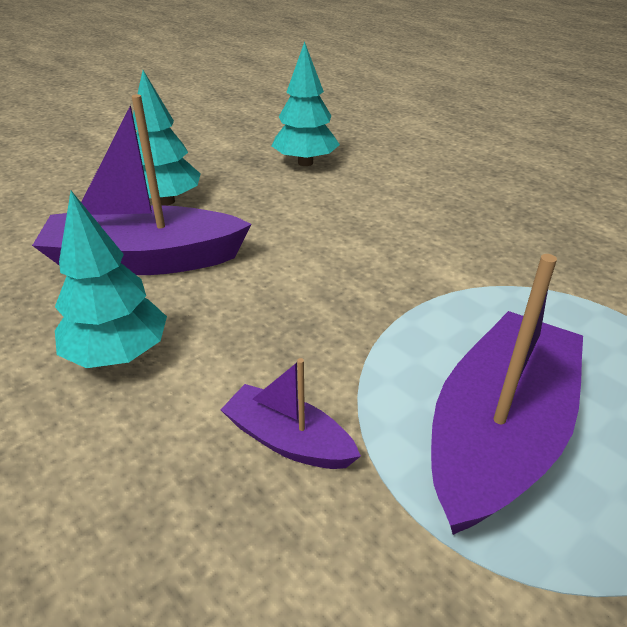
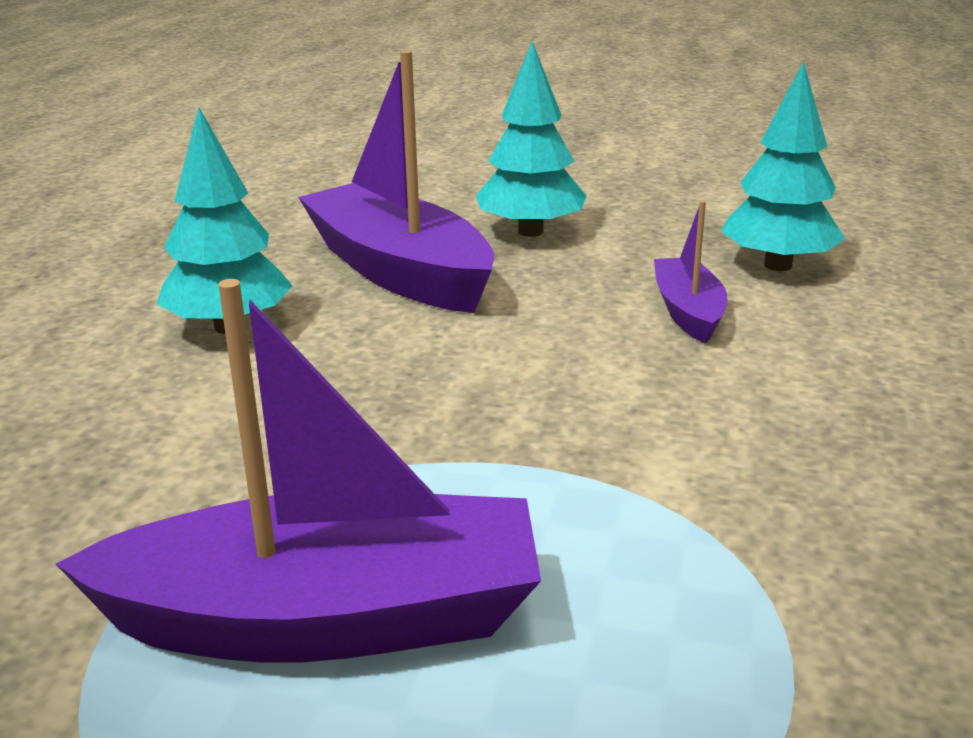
camera: 55 degrees right, 10 degrees down
(288, 440) = (186, 469): purple boat -> purple boat (688, 312)

